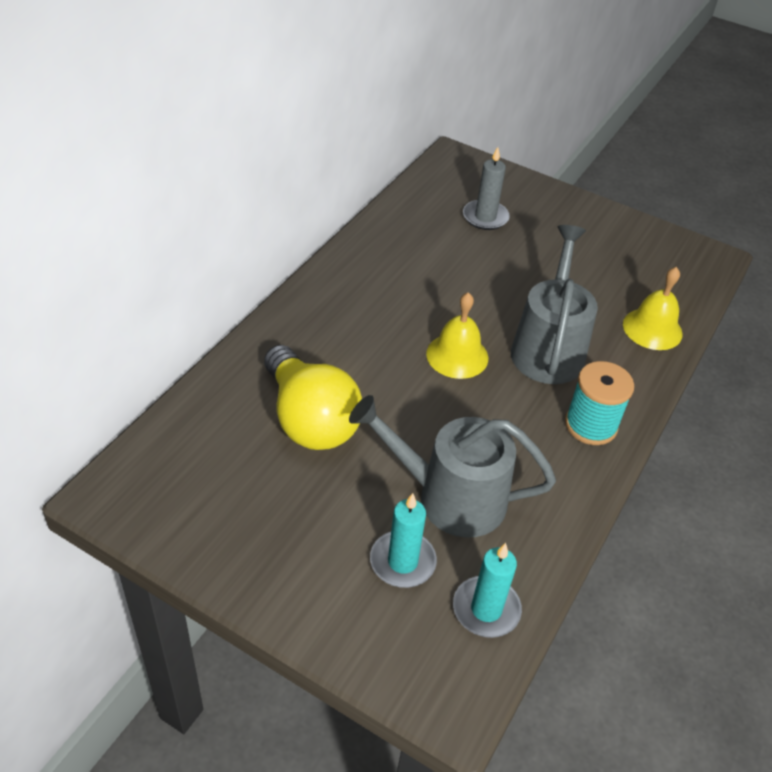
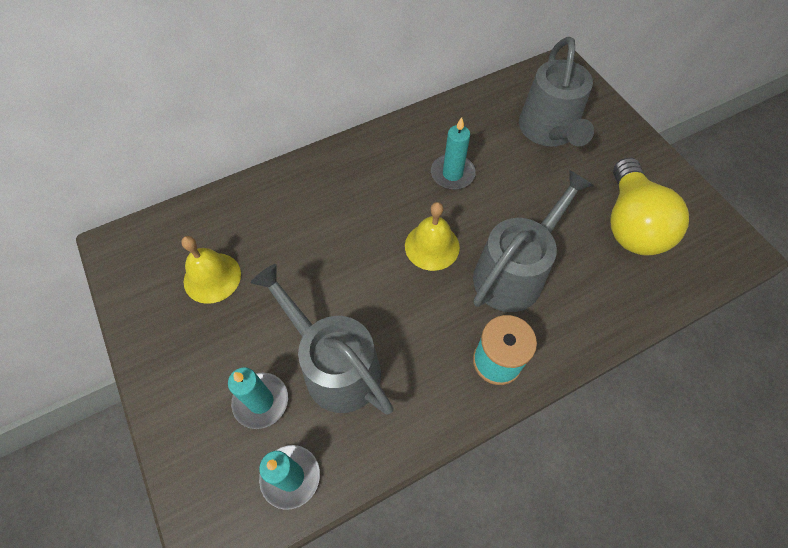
camera: 35 degrees right, 15 degrees up
(310, 419) = (283, 250): yellow light bulb -> yellow light bulb (631, 224)
(425, 286) = (452, 174): none -> turquoise candle
(485, 217) = (548, 131): grey candle -> grey watering can
(652, 329) = (624, 296): yellow bell -> yellow bell (212, 277)

